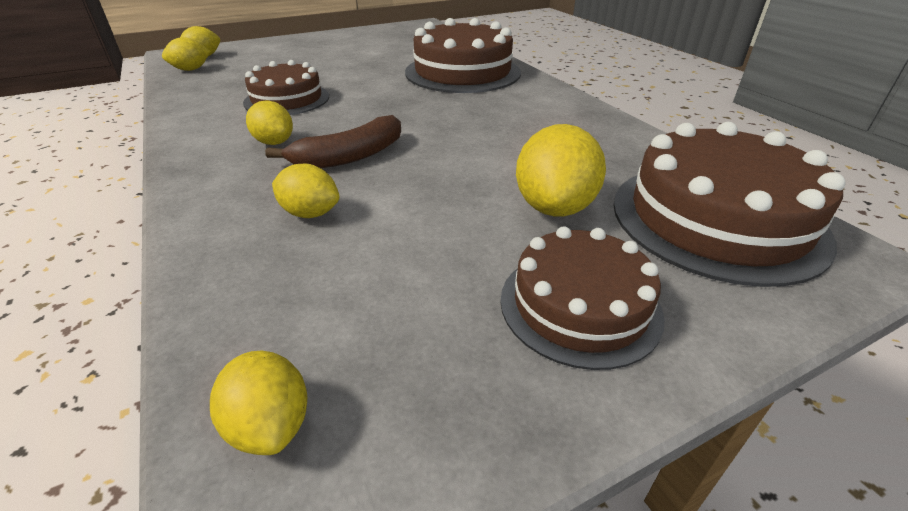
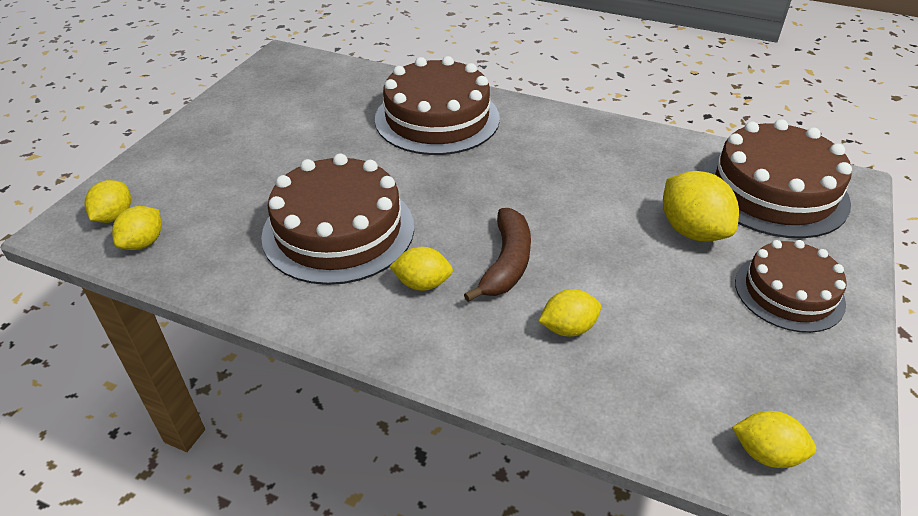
camera: 40 degrees left, 5 degrees up
(287, 99) = (338, 230): brown cake -> brown cake, size x1.58

